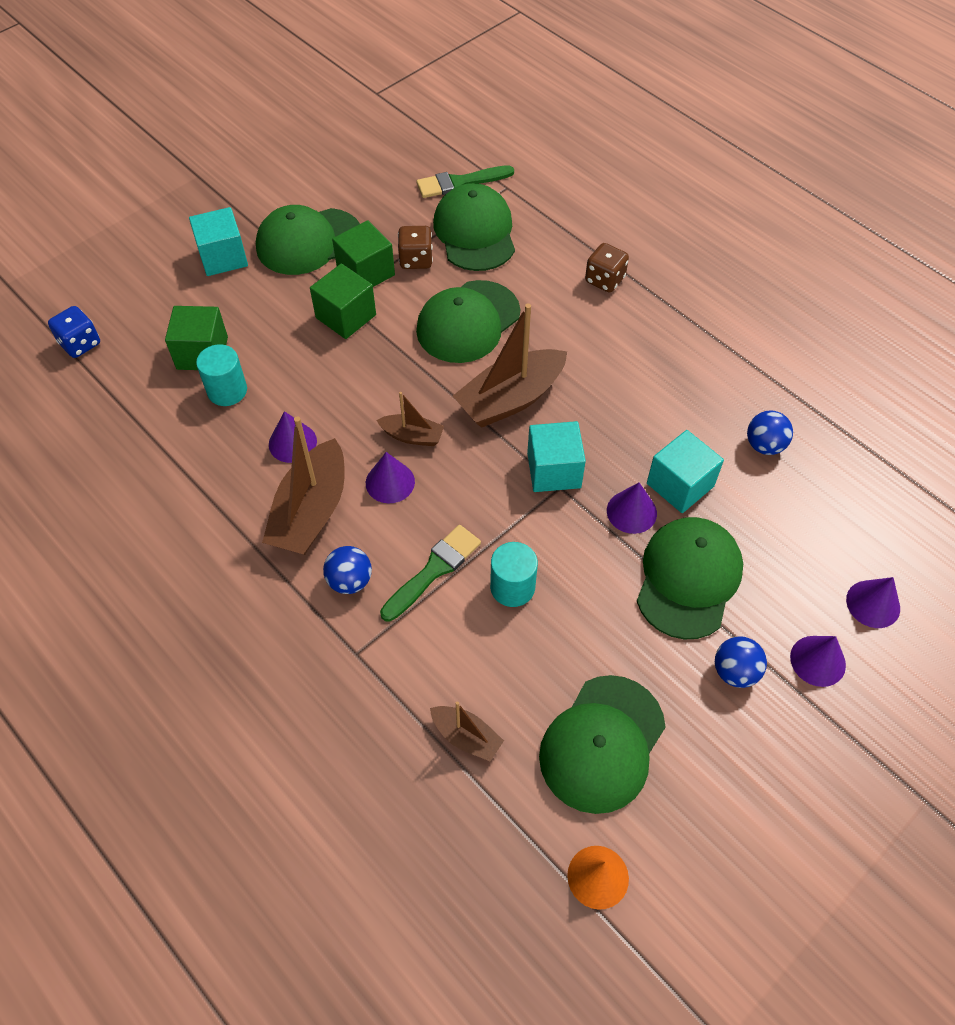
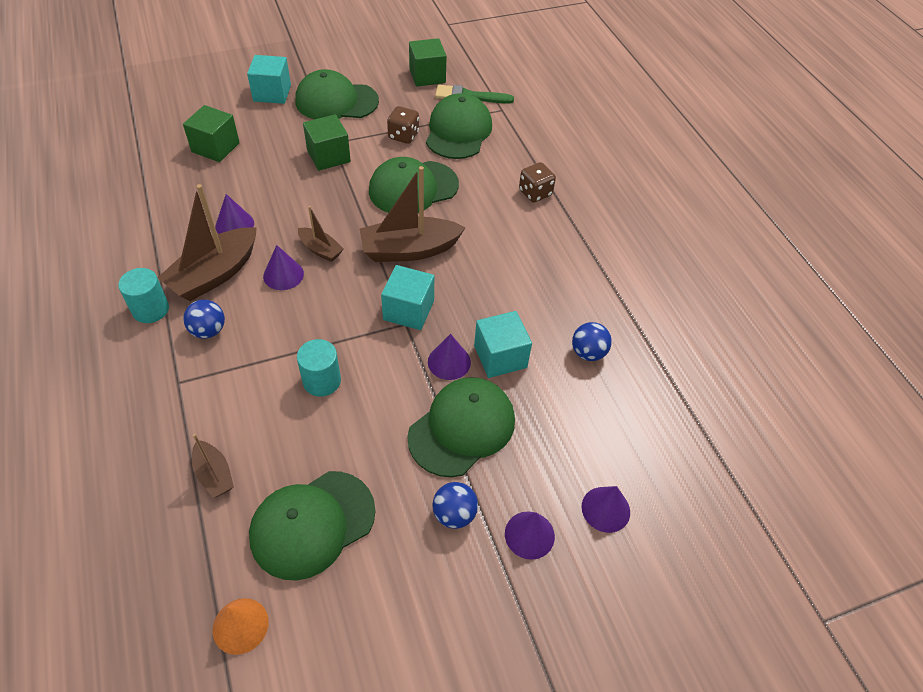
camera: 20 degrees right, 5 degrees down
(80, 343) = (142, 116): blue dice -> none
(227, 391) = (215, 176): turquoise cylinder -> turquoise cylinder (150, 309)
(366, 272) = (362, 133): green cube -> green cube (427, 76)
(434, 570) = (273, 346): green brush -> none

